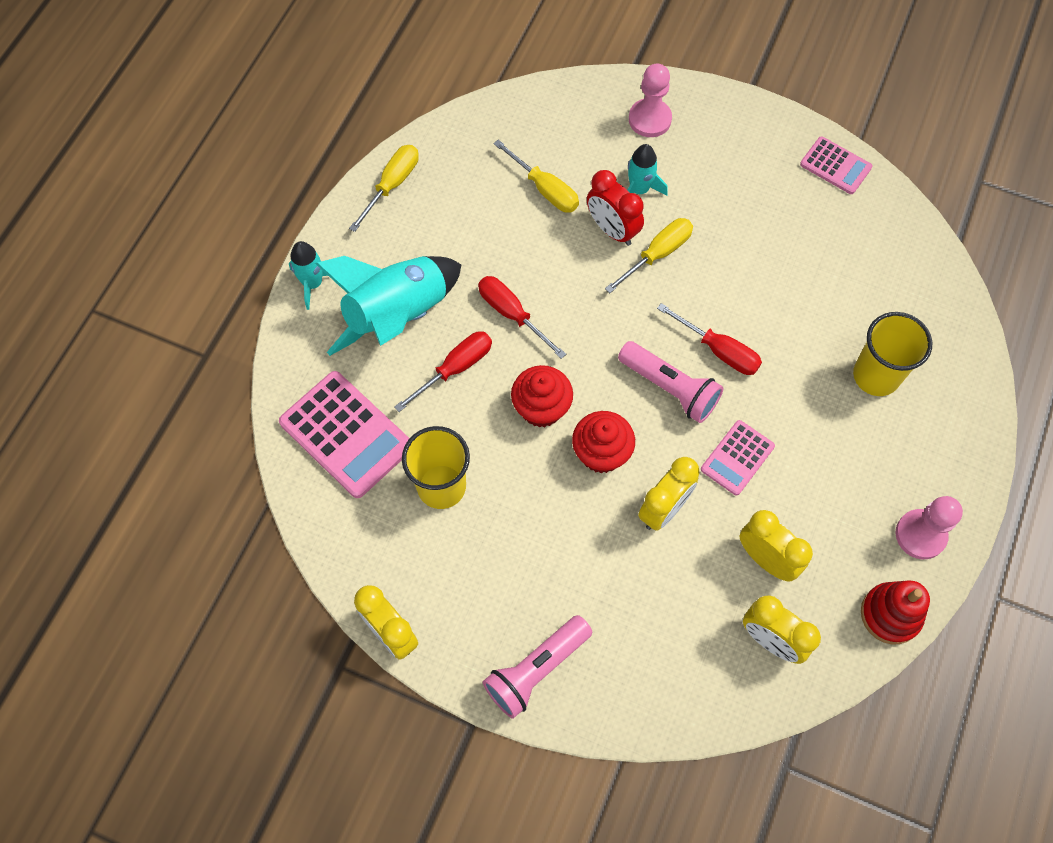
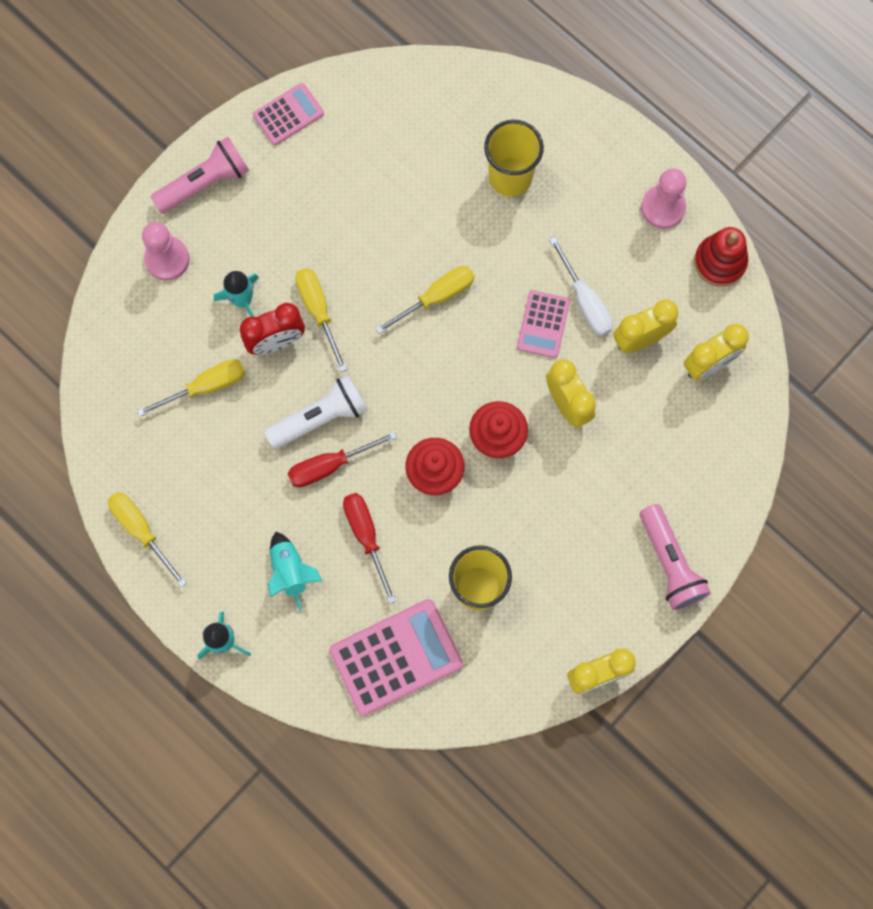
camera: 70 degrees left, 10 degrees up
(398, 316) = (290, 571): turquoise rocket -> turquoise rocket, size x0.51
(555, 290) = (320, 417): none -> white flashlight
(670, 388) = (457, 354): pink flashlight -> pink flashlight (205, 182)
(719, 350) = (436, 297): red screwdriver -> yellow screwdriver
(737, 458) = (543, 324): pink calculator -> pink calculator turned 45 degrees clockwise
(780, 490) = (585, 301): none -> white screwdriver

